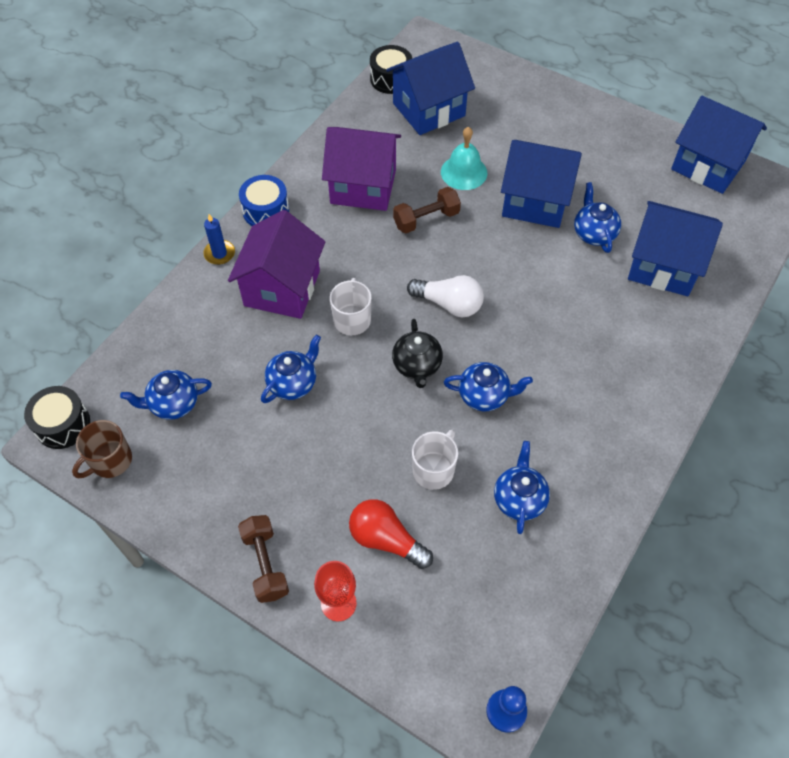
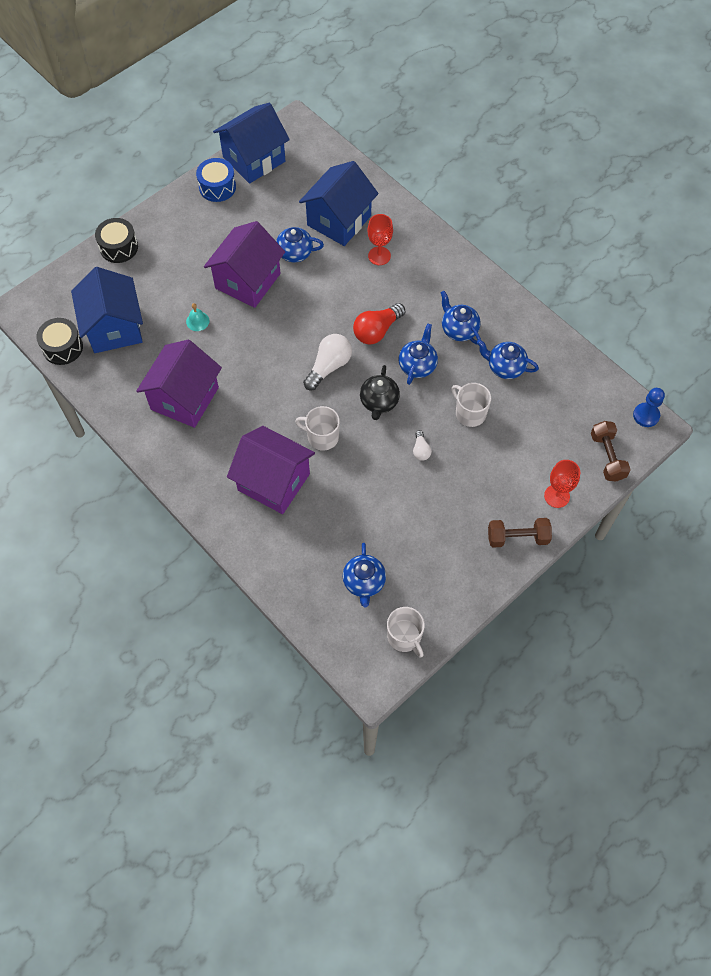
camera: 75 degrees left, 5 degrees up
(62, 424) = (360, 671): black drum -> black drum (119, 247)
(110, 461) = (404, 637): brown mug -> white mug
(219, 253) = (219, 524): blue candle -> none
(266, 211) = (184, 479): blue drum -> blue drum (217, 187)
(293, 383) = (370, 491): blue teapot -> blue teapot (459, 329)
(363, 425) = (421, 450): none -> white light bulb
(386, 539) = (516, 456): red light bulb -> red light bulb (377, 331)
(417, 366) = (379, 402): black teapot -> black teapot turned 90 degrees clockwise
(426, 219) = (238, 361): brown dumbbell -> brown dumbbell (607, 457)
(464, 172) = (197, 321): turquoise bell -> turquoise bell, size x0.57
(535, 201) = (248, 281): blue house -> purple house
(630, 319) = (379, 256): none -> red goblet

